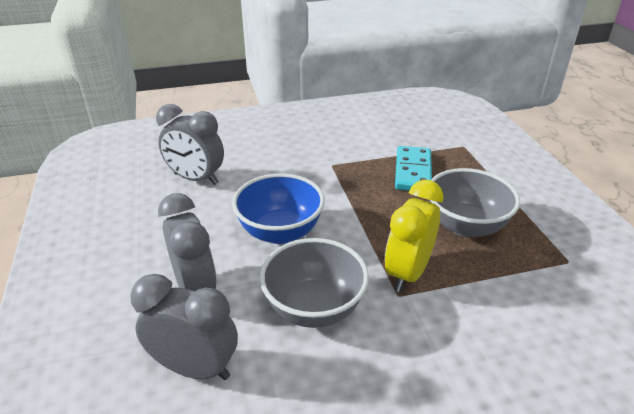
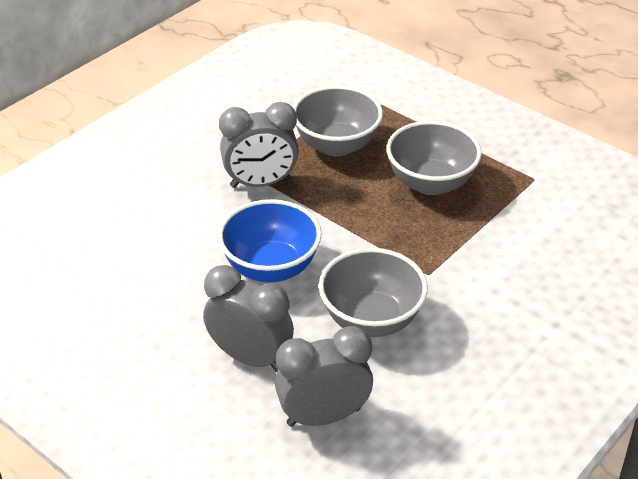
camera: 35 degrees left, 5 degrees up
(196, 179) = (118, 253): grey clock -> grey clock (260, 183)
(408, 273) = (419, 250): yellow clock -> none
(413, 171) = (336, 145): turquoise domino -> grey bowl

